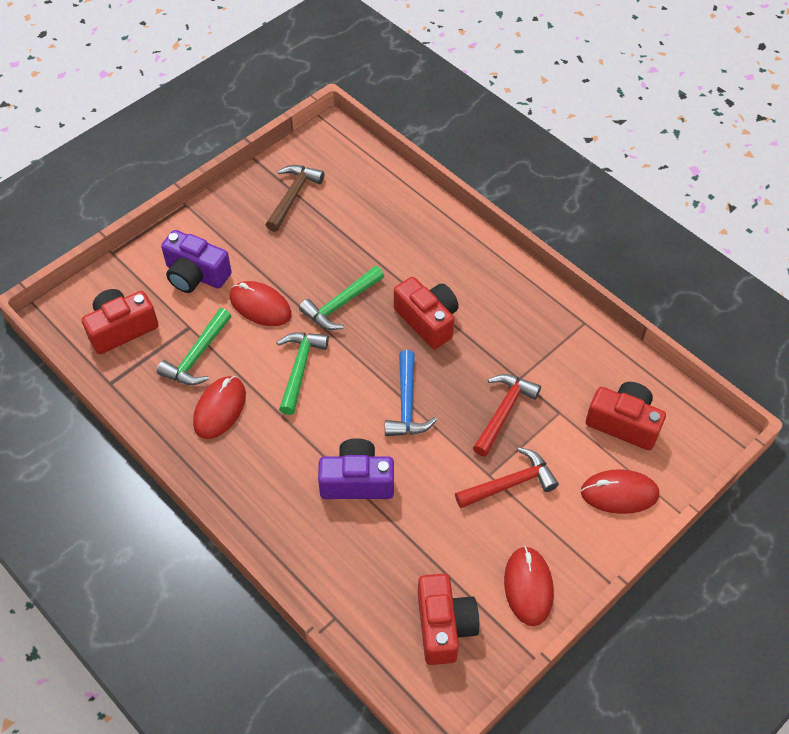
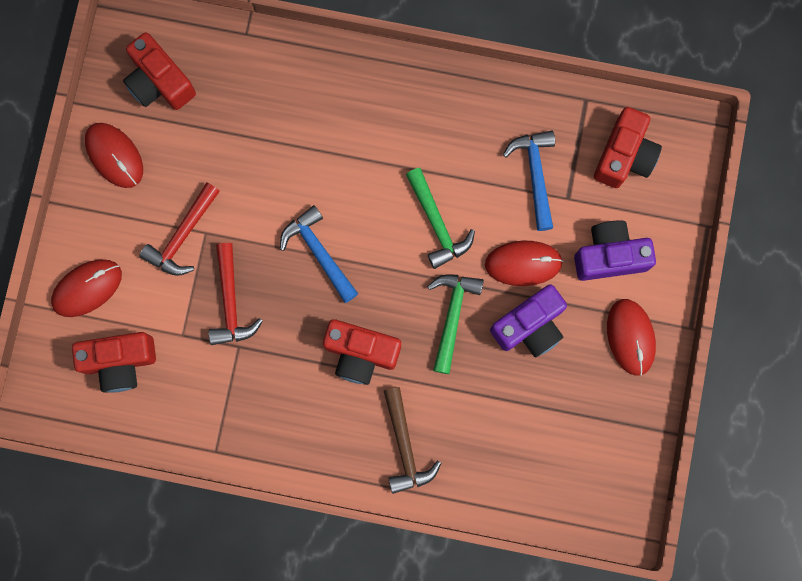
camera: 145 degrees right, 25 degrees up
(197, 356) = (535, 174): green hammer -> blue hammer
(220, 409) = (473, 139): red mouse -> red mouse (630, 337)
(293, 196) = (596, 412): brown hammer -> brown hammer (405, 447)
(357, 481) = (309, 153): purple camera -> purple camera (530, 326)

